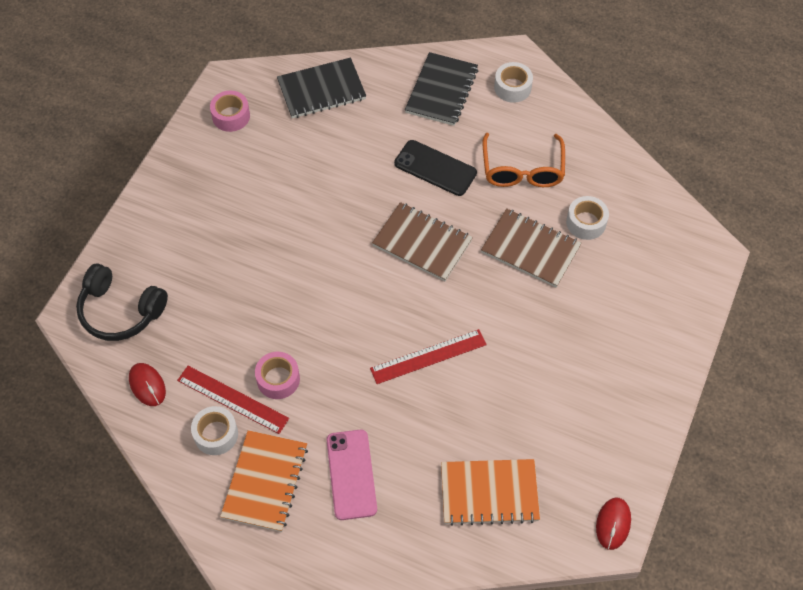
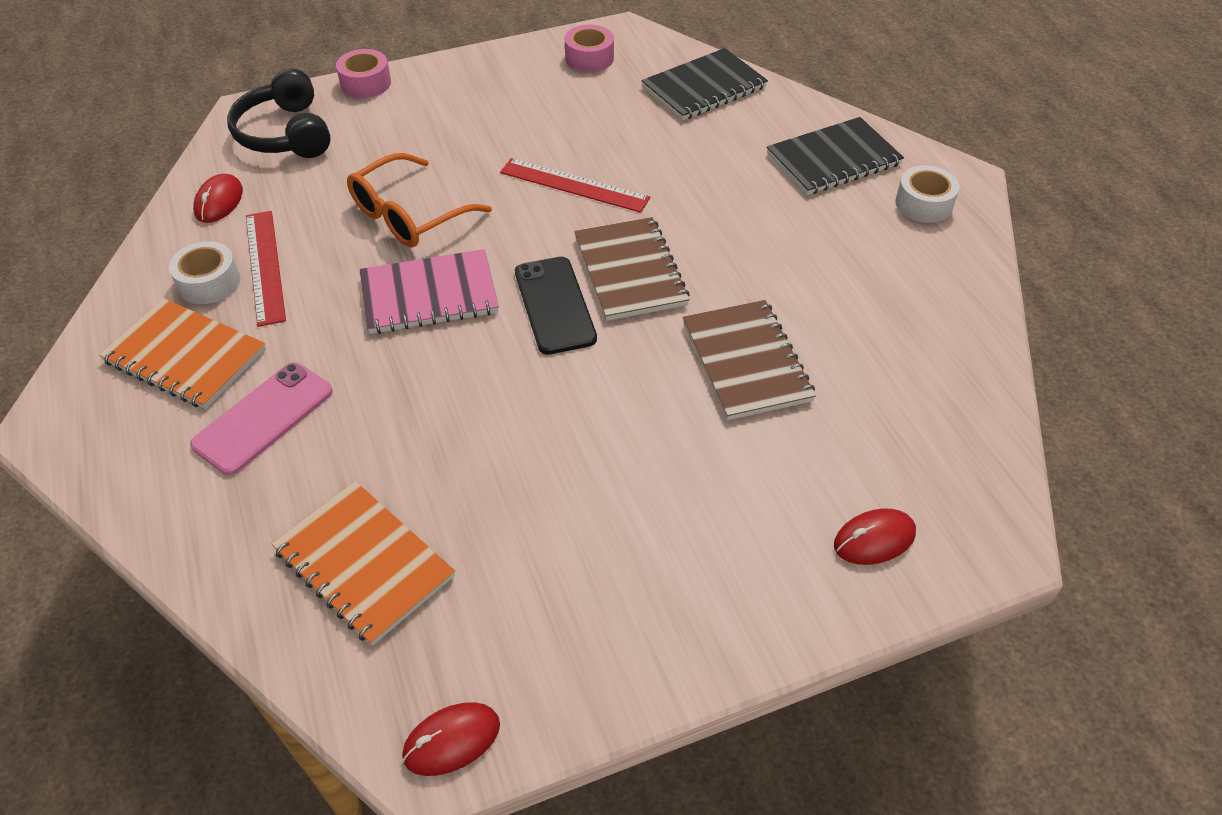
camera: 45 degrees right, 10 degrees down
(265, 482) = (185, 356): orange notebook -> orange notebook turned 60 degrees clockwise
(278, 379) = (326, 281): pink tape -> pink tape (365, 83)
(321, 90) = (704, 87): black notebook -> black notebook turned 60 degrees counterclockwise
(342, 341) = (429, 295): none -> pink notebook
(428, 356) = (492, 375): red ruler -> red ruler (574, 185)
(435, 168) = (735, 218): black phone -> black phone (555, 305)
(522, 170) = (836, 283): orange glasses -> orange glasses (408, 215)
(586, 222) = (852, 384): white tape -> none
(669, 293) = (874, 539): none -> red mouse

